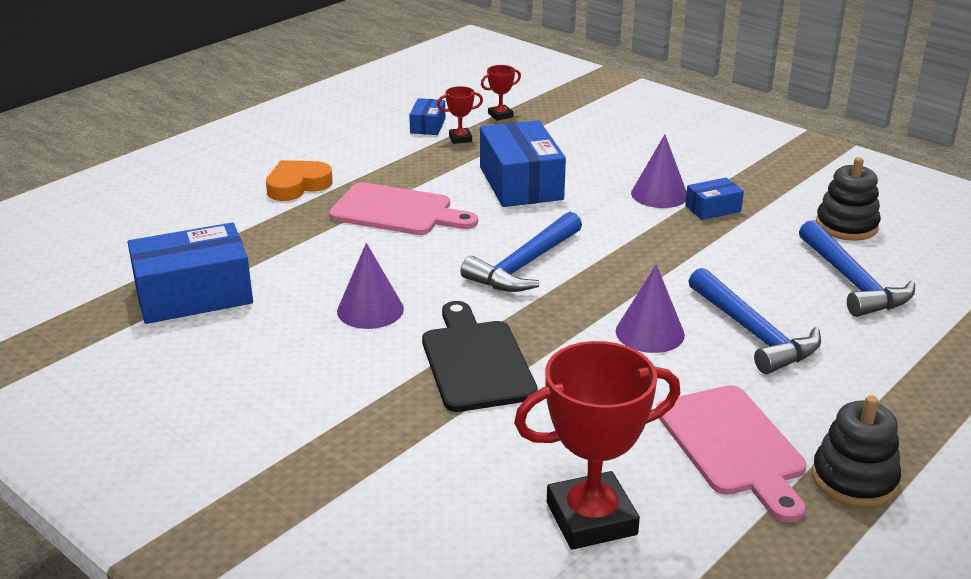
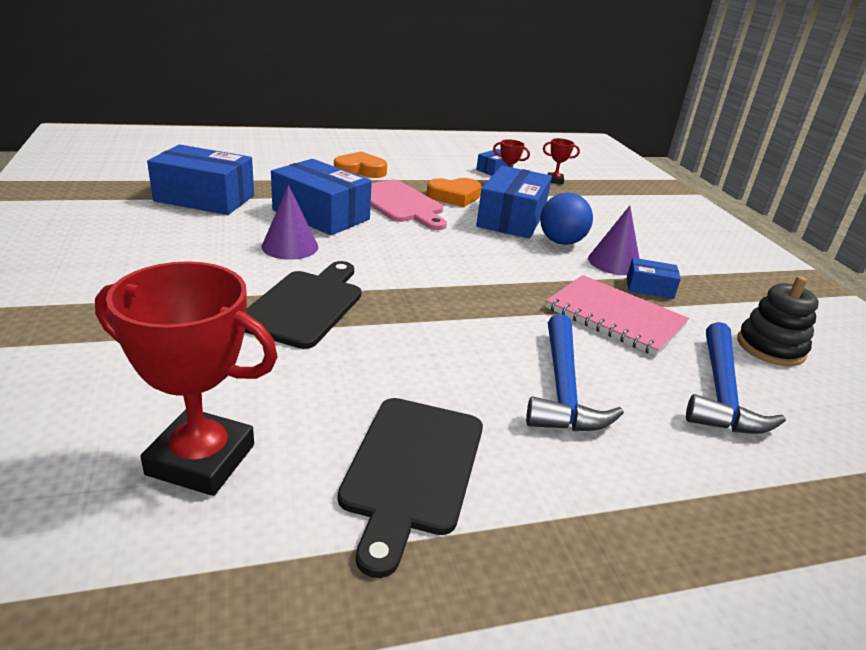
camera: 30 degrees right, 0 degrees up
(343, 260) = (321, 215): none -> blue box
(436, 179) = (454, 196): none -> orange heart
(524, 265) = (438, 264): blue hammer -> none
(593, 191) = (561, 242): none -> blue ball
(650, 333) = (469, 347): purple cone -> none
(719, 251) = (614, 317): none -> pink notebook
(733, 446) = (412, 470): pink cutting board -> black cutting board
(854, 479) = (490, 572): black stacking toy -> none

